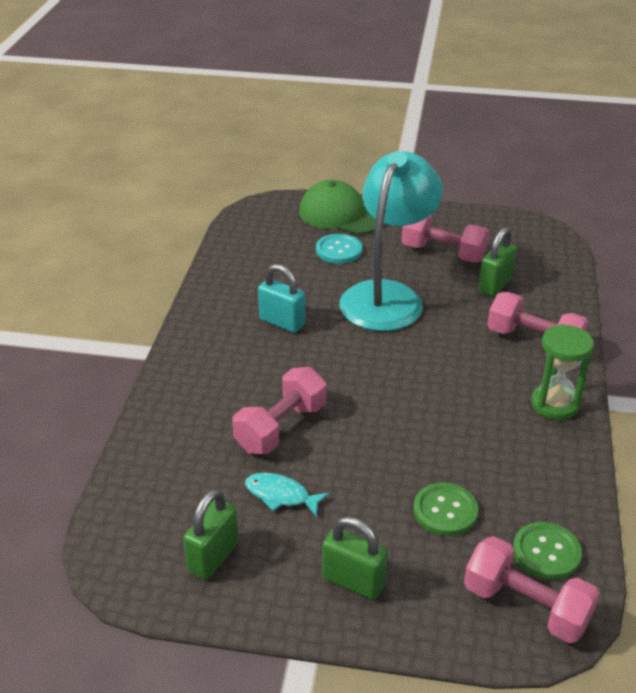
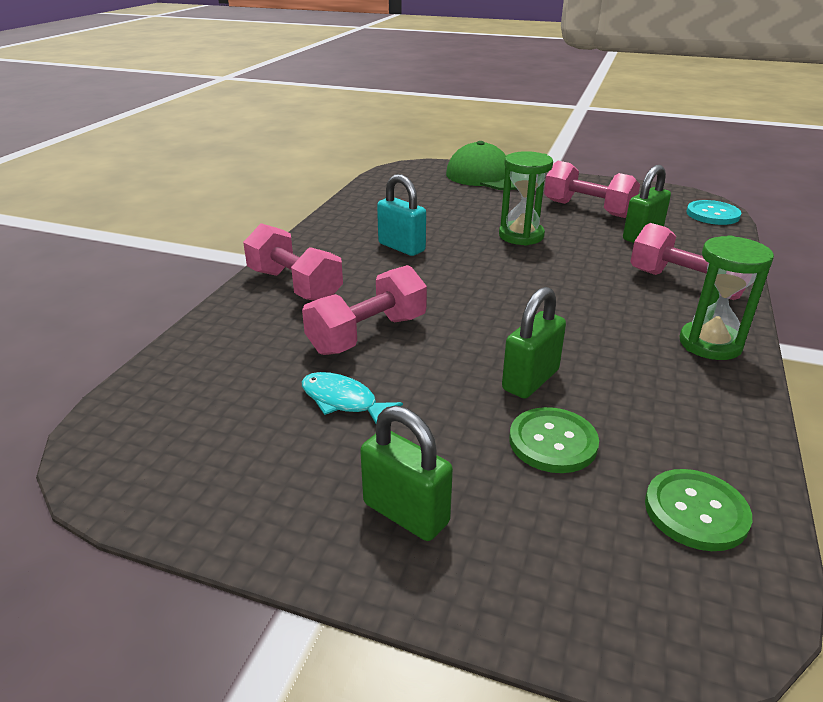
camera: 10 degrees right, 5 degrees down
(213, 557) = (230, 458): green padlock -> green padlock (530, 380)
(339, 250) = (478, 200): turquoise button -> turquoise button (712, 214)
(387, 296) = (521, 236): turquoise lamp -> green hourglass
(526, 606) = (661, 584): pink dumbbell -> pink dumbbell (294, 286)

